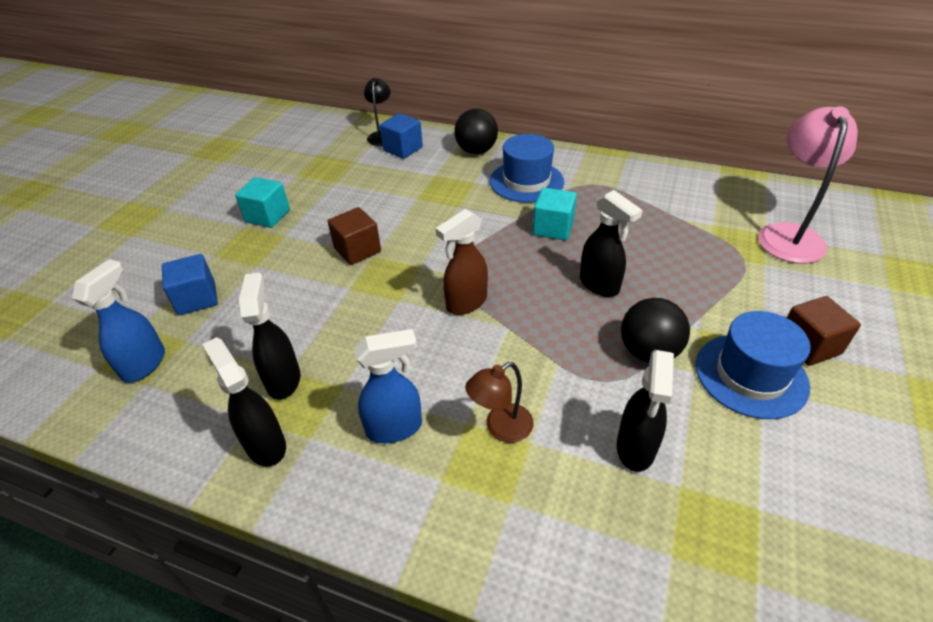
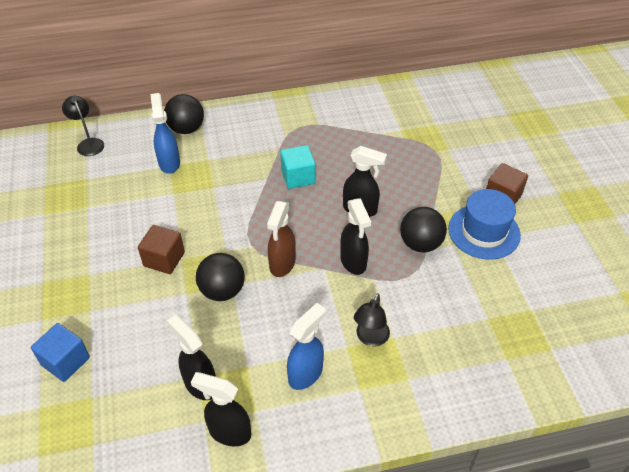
camera: 35 degrees left, 5 degrees up
(145, 364) = (77, 431): blue spray bottle -> blue spray bottle (169, 163)
(267, 216) = (55, 263): turquoise cube -> none
(384, 301) = (222, 291): none -> black ball
(403, 149) = (120, 150): blue cube -> none
(501, 428) = (370, 338): brown lamp -> black lamp
(526, 181) = (249, 143): blue hat -> none
(635, 448) = (452, 309): black spray bottle -> black spray bottle (353, 262)
(788, 234) = (450, 120): pink lamp -> none

